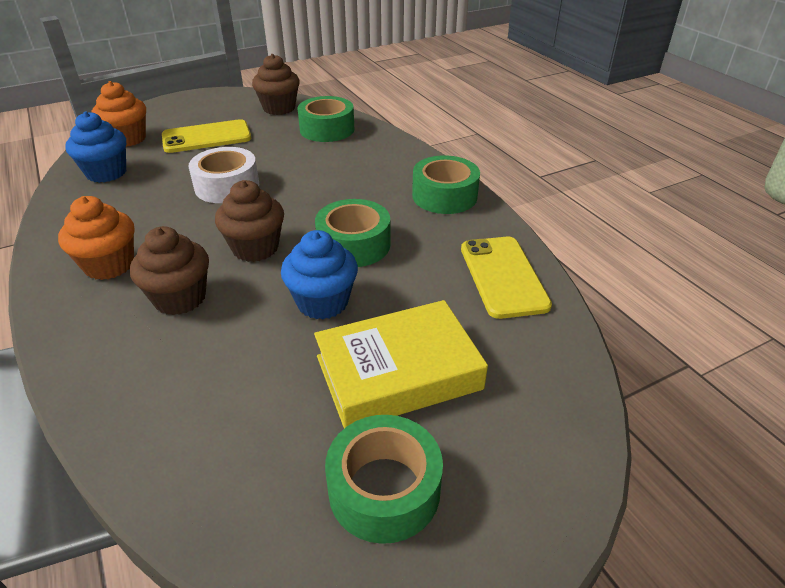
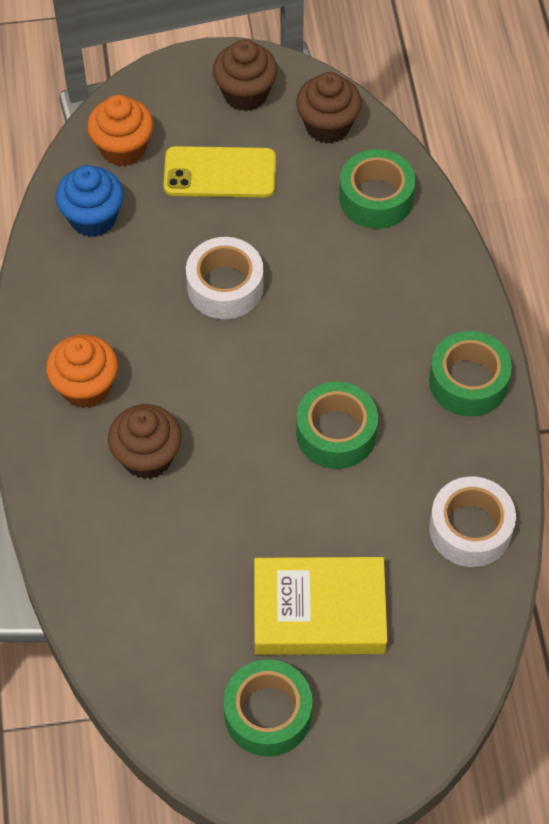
camera: 20 degrees right, 20 degrees up
(255, 248) = (233, 406): brown cupcake -> brown cupcake (245, 94)
(322, 302) = (279, 506): blue cupcake -> none
(503, 276) = (470, 529): yellow phone -> white tape

